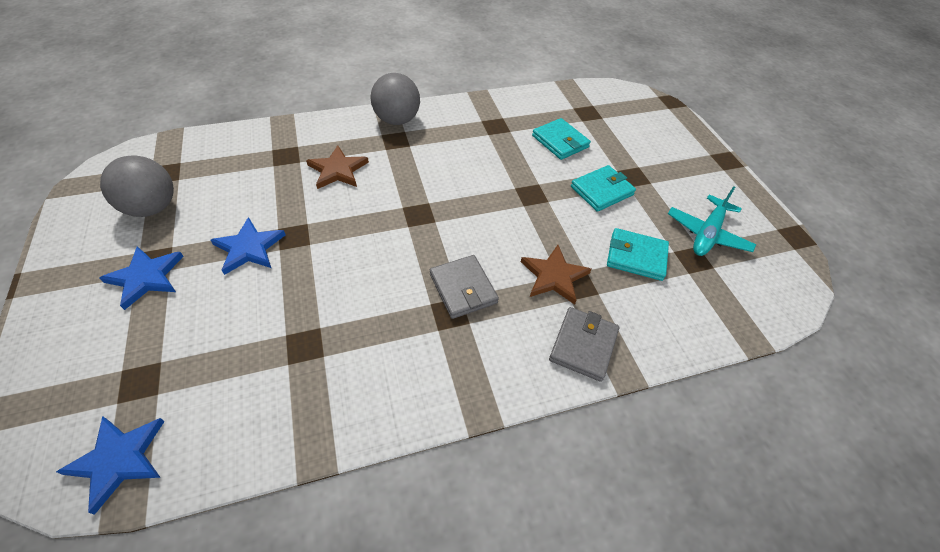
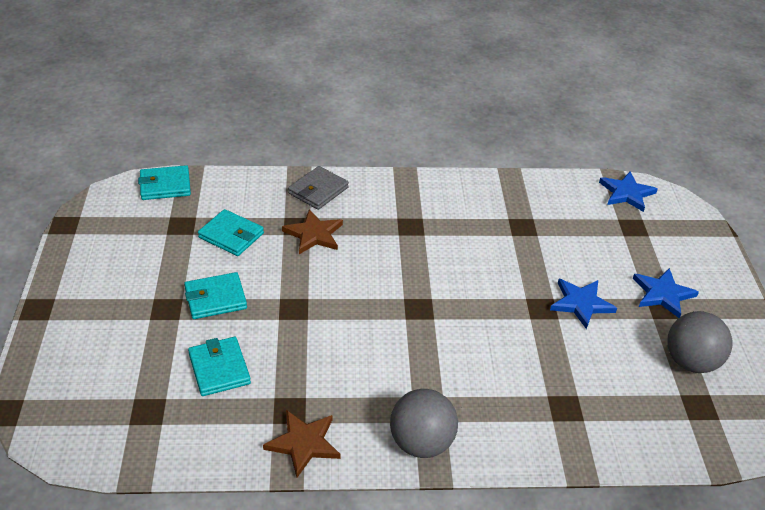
camera: 165 degrees left, 10 degrees down
(338, 170) = (501, 375): brown star -> brown star (303, 443)
(463, 289) = (395, 239): grey wallet -> none
(707, 234) = (147, 241): turquoise plane -> none
(758, 309) = (165, 185): none -> turquoise wallet

